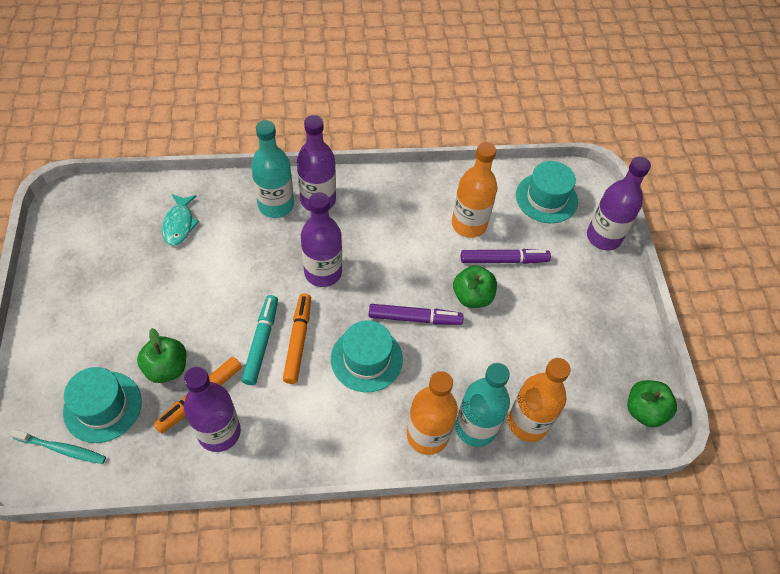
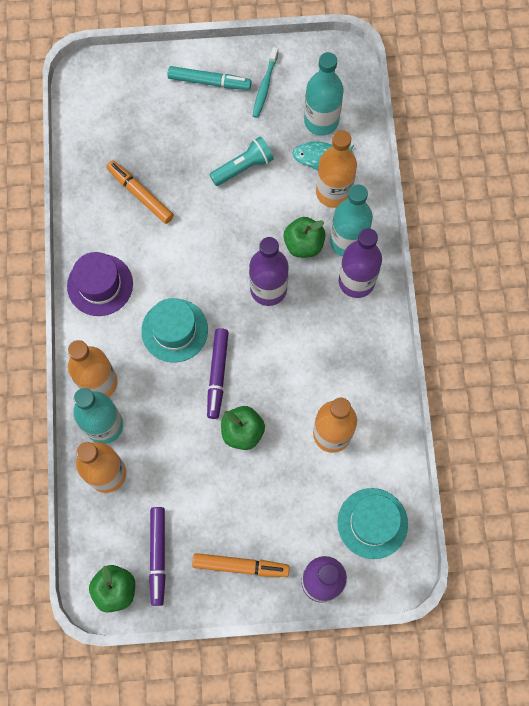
camera: 95 degrees right, 15 degrees up
(62, 449) = (99, 100): turquoise toothbrush -> turquoise toothbrush (265, 86)
(102, 406) = (134, 123): turquoise hat -> none
(137, 222) = (321, 121): none -> turquoise bottle
(167, 368) = (168, 166): green apple -> green apple (303, 244)
(180, 293) = (243, 167): none -> turquoise flashlight
(219, 432) = (108, 213): purple bottle -> none
(221, 215) = (333, 192): none -> orange bottle
(261, 342) = (192, 239): turquoise marker -> turquoise marker (209, 82)
(298, 341) = (193, 270): orange marker -> orange marker (240, 566)
(310, 438) = (100, 285): none -> purple hat
(504, 260) = (287, 467): purple marker -> purple marker (158, 556)

